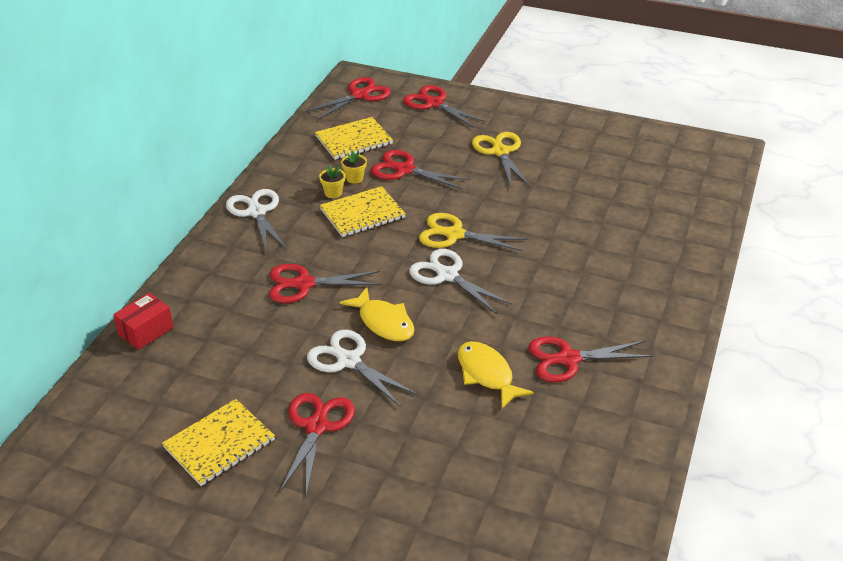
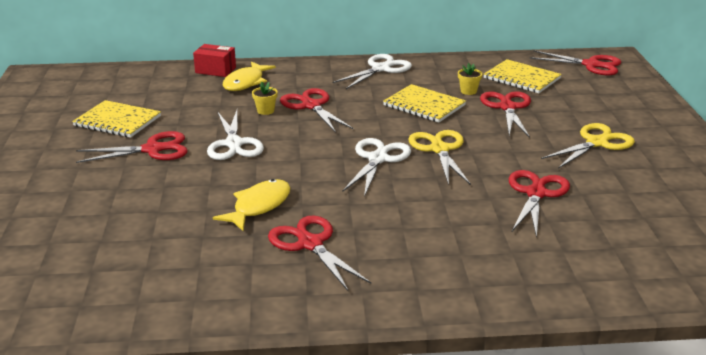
camera: 65 degrees right, 10 degrees down
(333, 193) = (438, 88): yellow flower pot -> yellow flower pot (265, 111)
(349, 361) = (234, 144): white scissors -> white scissors turned 150 degrees clockwise
(383, 322) = (291, 146): yellow fish -> yellow fish (246, 82)
(434, 104) = (628, 96): red scissors -> red scissors (536, 194)

